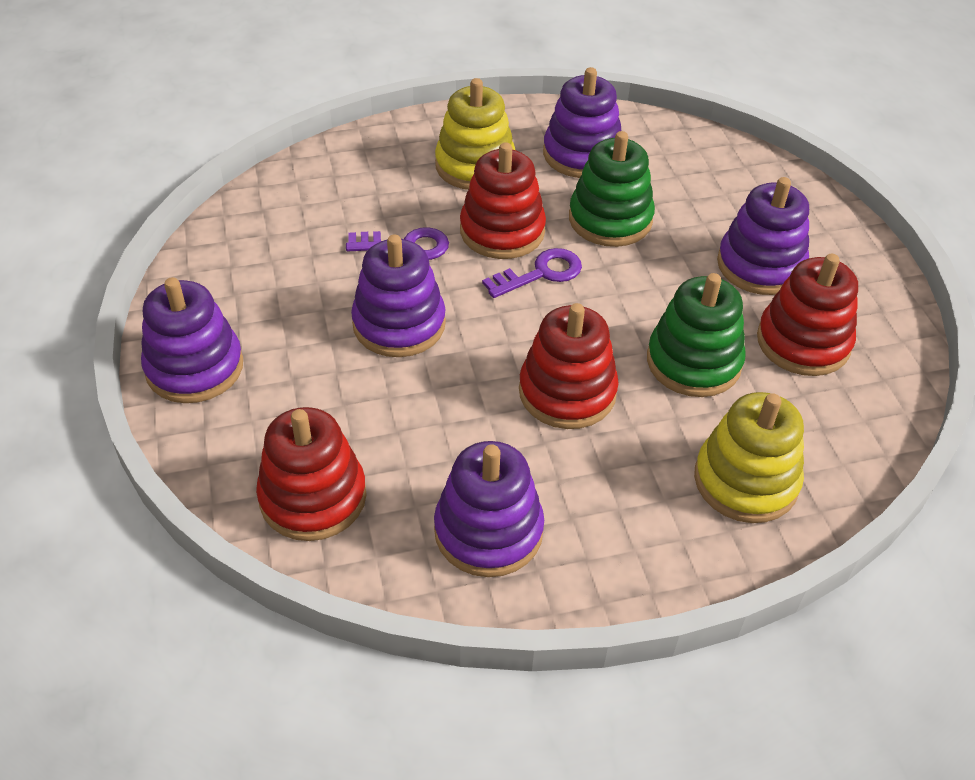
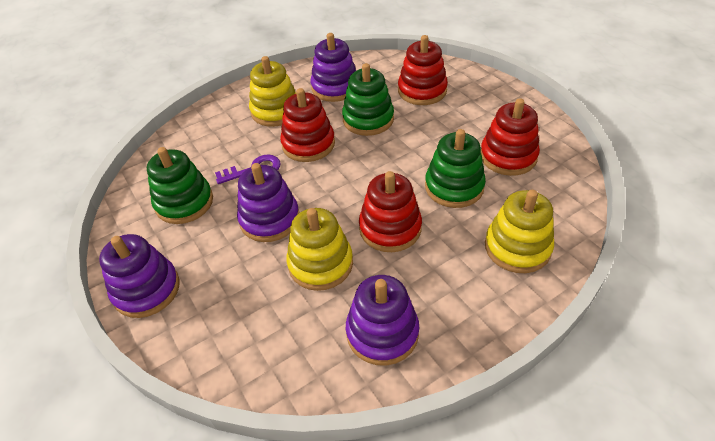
camera: 15 degrees left, 0 degrees up
(289, 263) = (184, 202): none -> green stacking toy
(313, 497) = (260, 350): red stacking toy -> red stacking toy (422, 90)
(444, 410) = (320, 264): none -> yellow stacking toy
(540, 273) = (342, 162): purple key -> none
(760, 265) = (463, 120): purple stacking toy -> none

